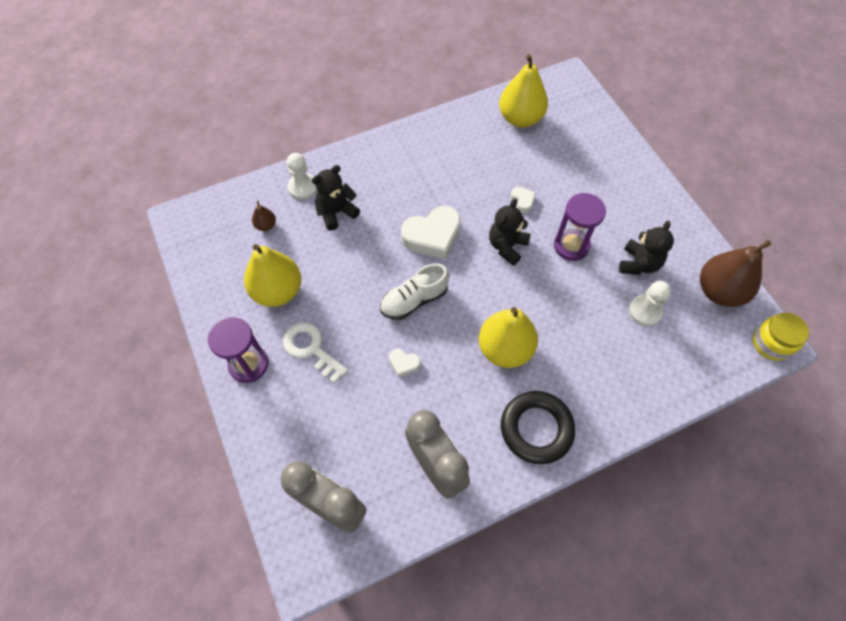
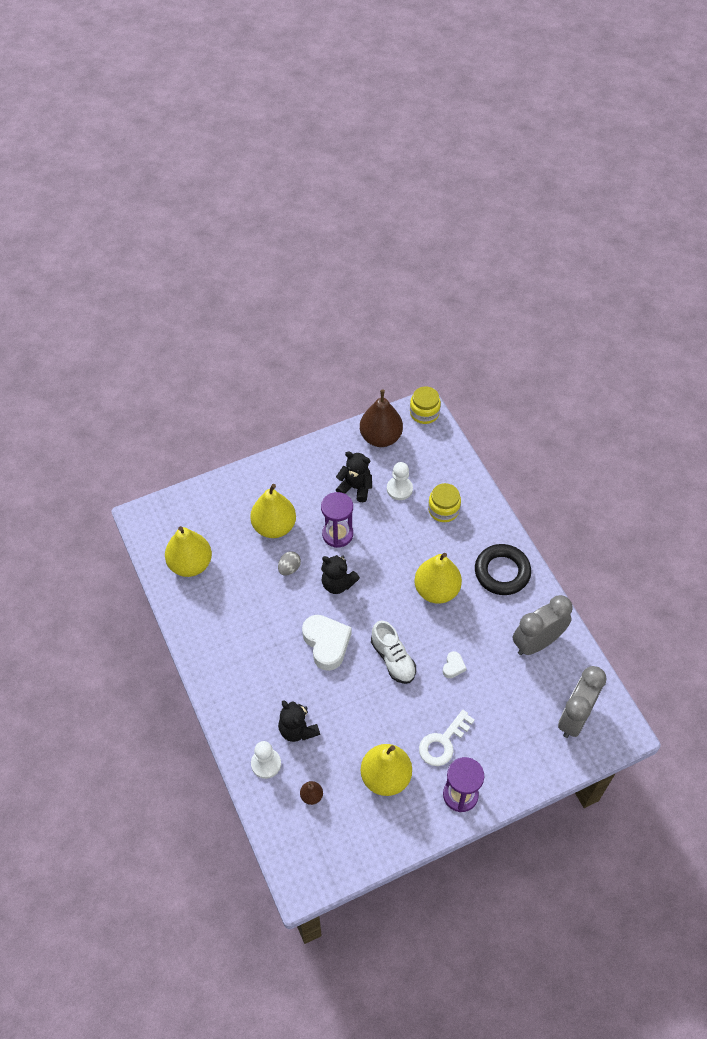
camera: 90 degrees left, 5 degrees down
(522, 201) = (289, 568): white heart -> grey egg
(574, 186) = (274, 526): none -> yellow pear
(622, 361) = (443, 510): none -> yellow jar

